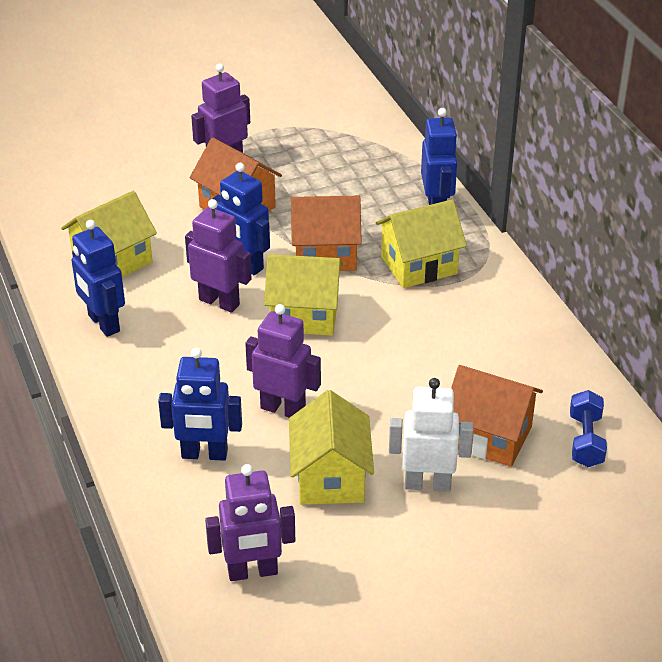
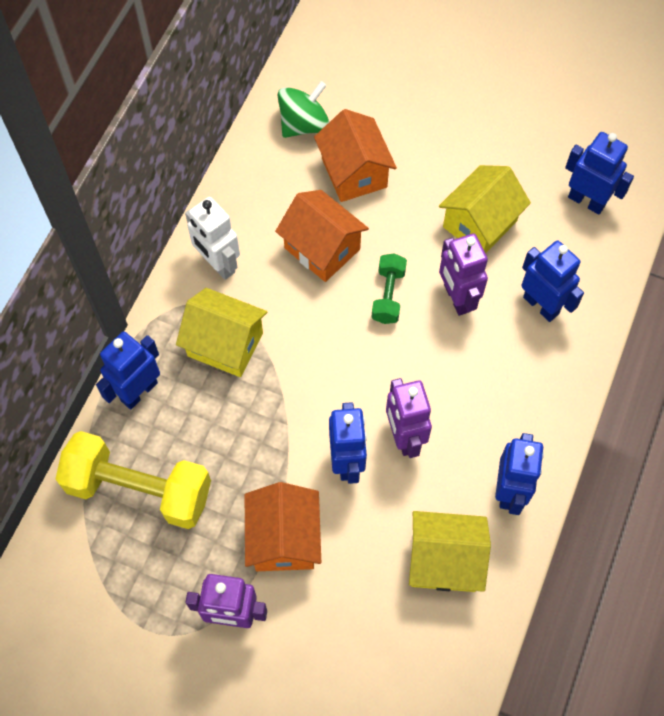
camera: 135 degrees left, 25 degrees up
(252, 572) = (586, 201): purple robot -> blue robot
(304, 315) = (358, 368): yellow house -> none
(325, 254) = (276, 417): orange house -> orange house (322, 248)
(341, 373) = (388, 295): none -> green dumbbell
(362, 171) = (139, 489): none -> yellow dumbbell
(427, 484) = (428, 173): white robot -> white robot (218, 264)
(585, 440) = (304, 124): blue dumbbell -> green spinning top

